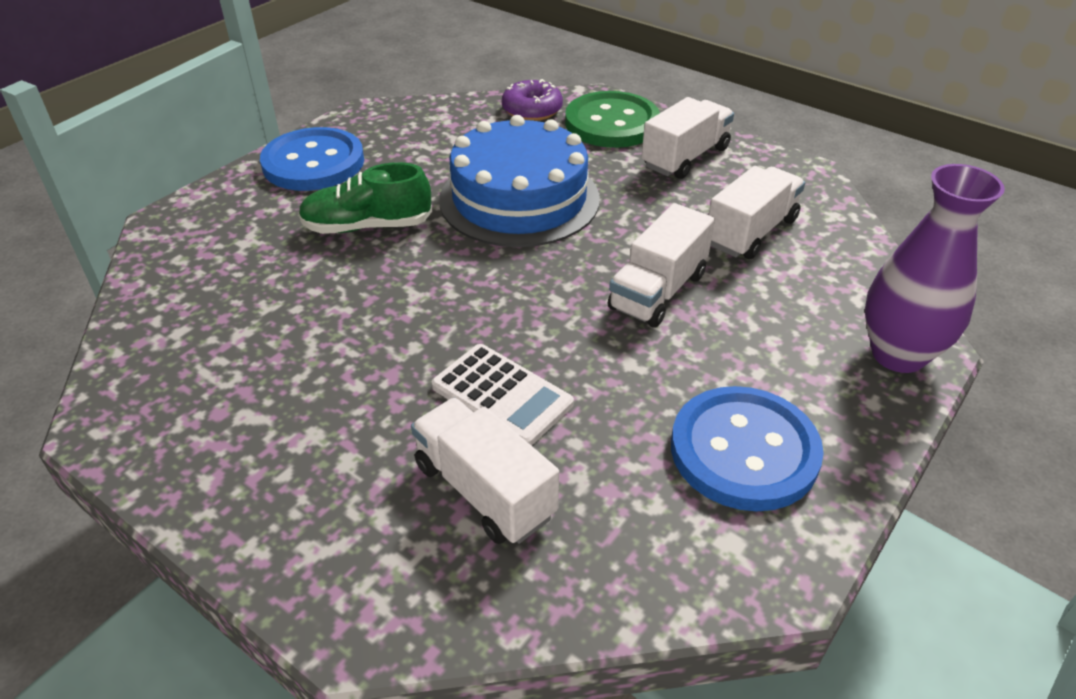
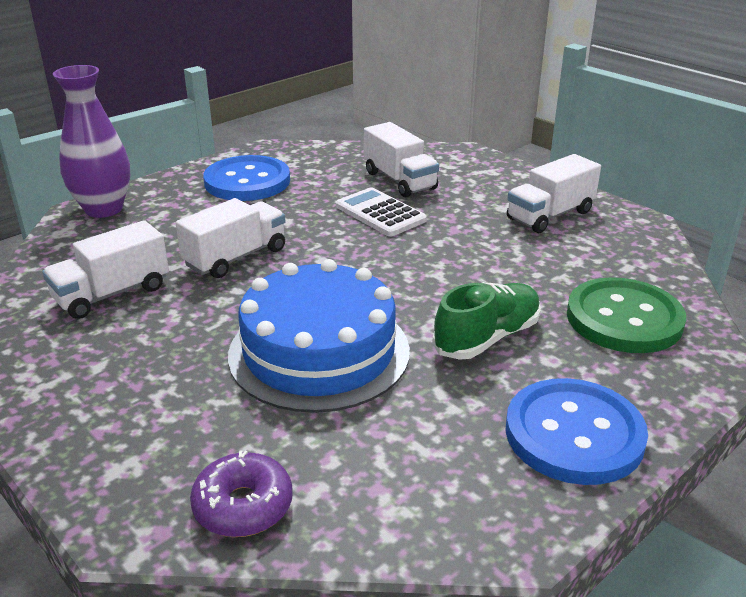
camera: 170 degrees left, 10 degrees down
(367, 226) = (487, 338): green shoe -> green shoe turned 45 degrees counterclockwise
(612, 123) = (139, 459): green button -> green button (624, 318)
(685, 157) = (92, 386): white truck -> white truck (550, 215)

